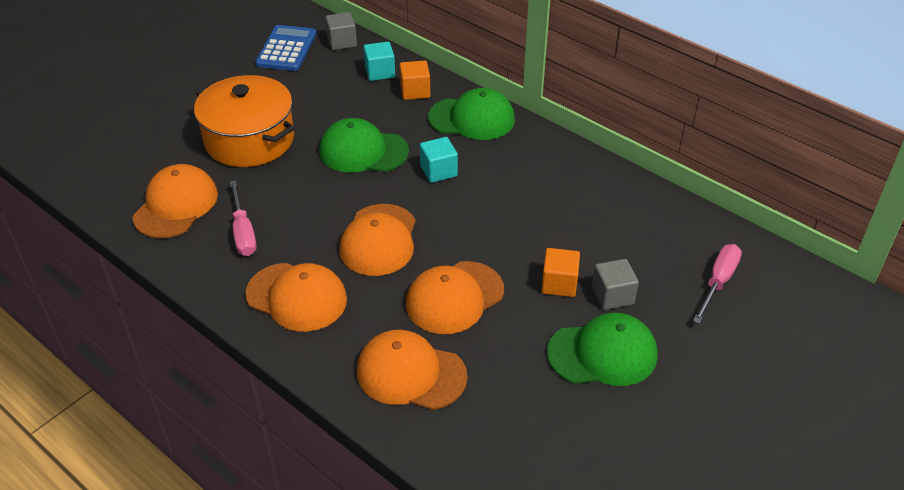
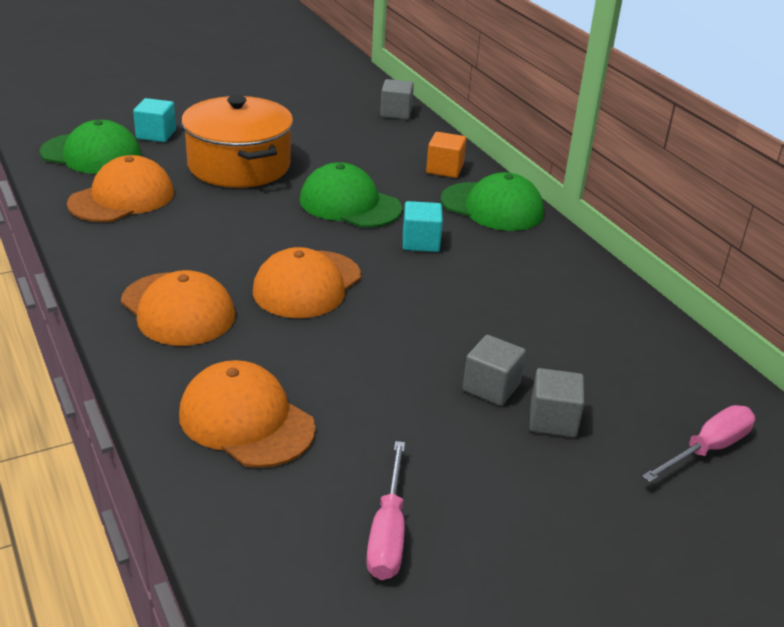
camera: 20 degrees right, 10 degrees down
(243, 232) = (169, 238): pink screwdriver -> pink screwdriver (388, 533)
(286, 49) = (334, 105): blue calculator -> none
(380, 72) = (418, 145): turquoise cube -> turquoise cube (156, 134)
(454, 297) = (353, 363): orange cap -> none
(559, 284) = (491, 387): orange cube -> grey cube
(602, 353) = (499, 478): green cap -> green cap (91, 154)

